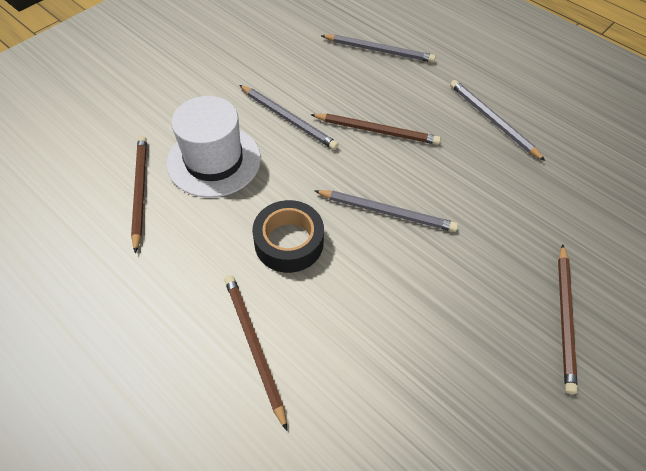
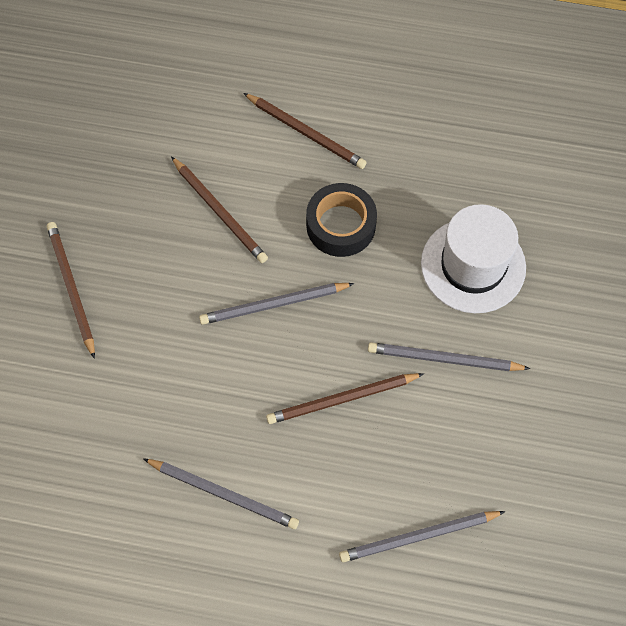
camera: 150 degrees right, 10 degrees up
(140, 191) = (507, 197): brown pencil -> brown pencil (220, 212)

